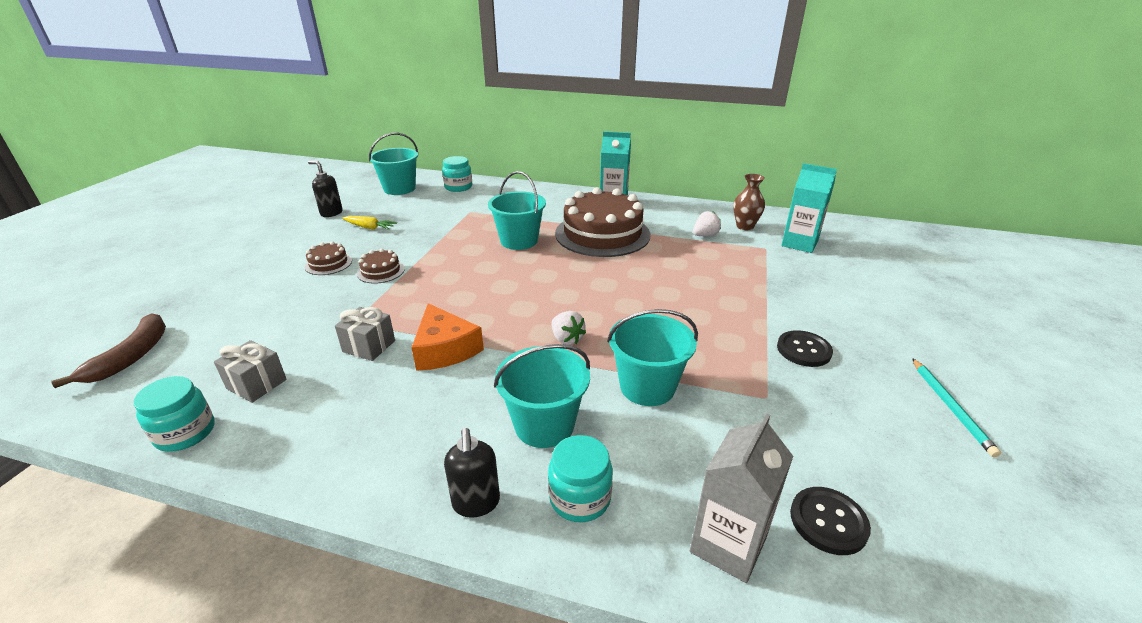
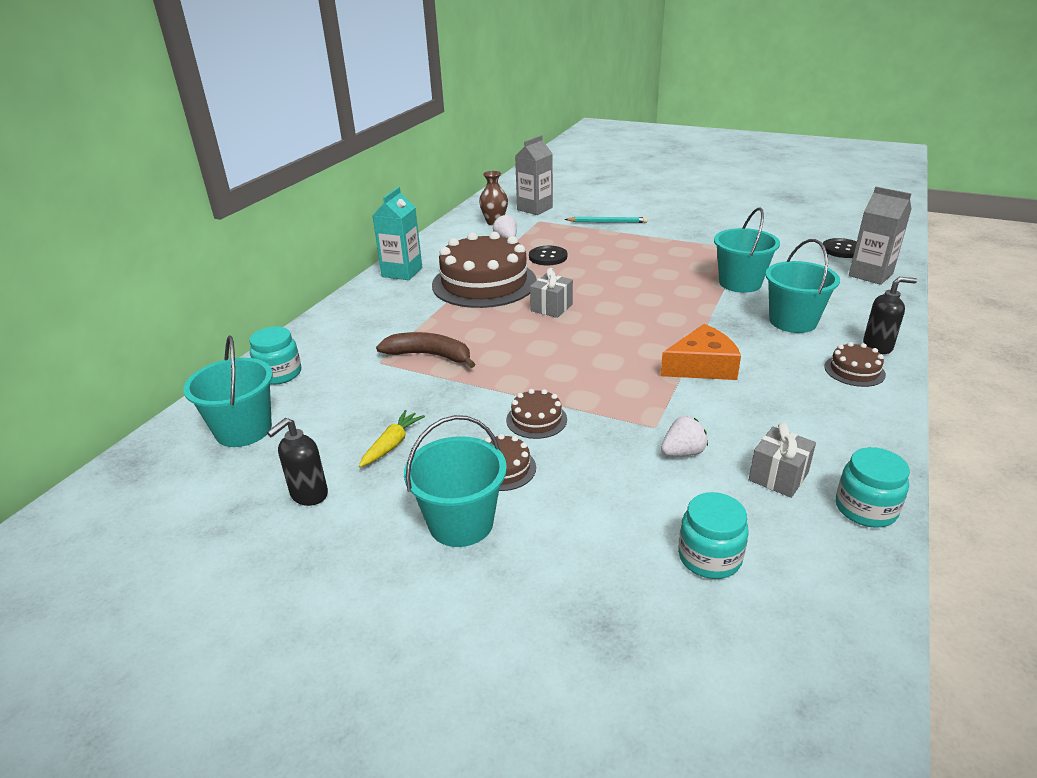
camera: 80 degrees left, 0 degrees up
(131, 356) = (745, 612): brown banana -> brown banana (429, 355)
(369, 346) = (701, 410): grey gift -> grey gift (551, 308)
(418, 466) = (854, 370): none -> brown cake
(519, 241) = (483, 328): turquoise bucket -> turquoise bucket (461, 523)
(566, 339) = (681, 309): white strawberry -> white strawberry (682, 452)
(580, 498) = (856, 312): turquoise jar -> turquoise jar (709, 557)
(799, 243) = (534, 208): turquoise carton -> grey carton
(803, 350) = (689, 231): black button -> black button (548, 257)
(950, 407) = (741, 207): turquoise pencil -> turquoise pencil (607, 222)

